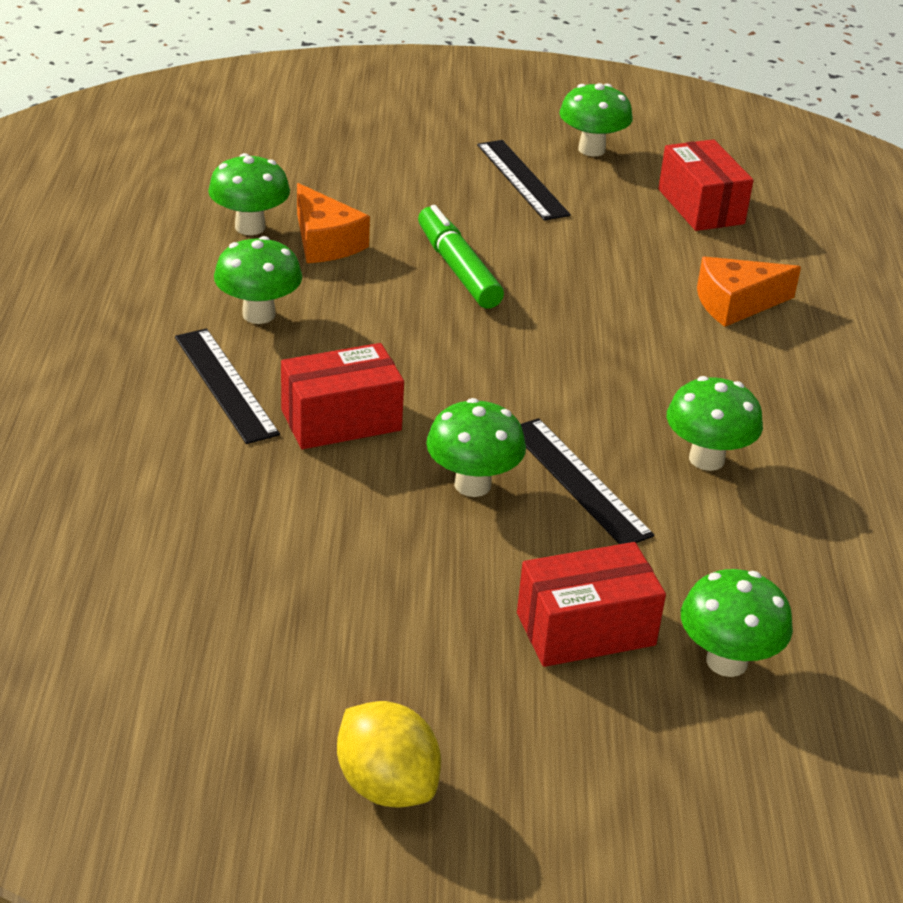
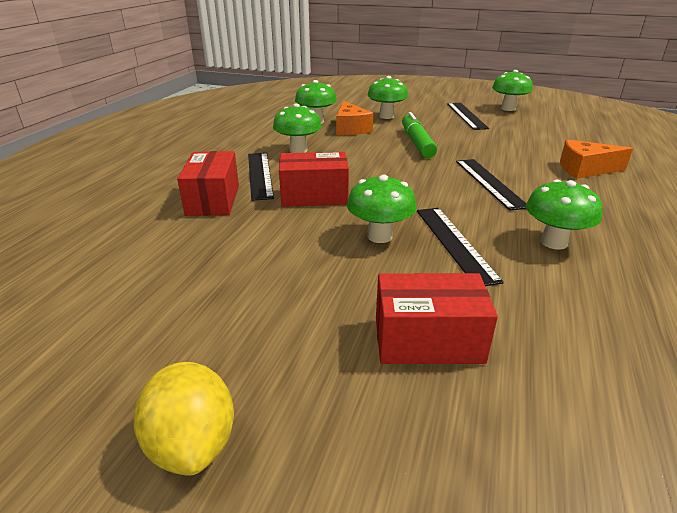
camera: 20 degrees right, 5 degrees down
(600, 353) = (489, 183): none -> black ruler
(701, 206) = (567, 131): red box -> red box (213, 200)
(727, 661) = (551, 390): green mushroom -> green mushroom (386, 116)

